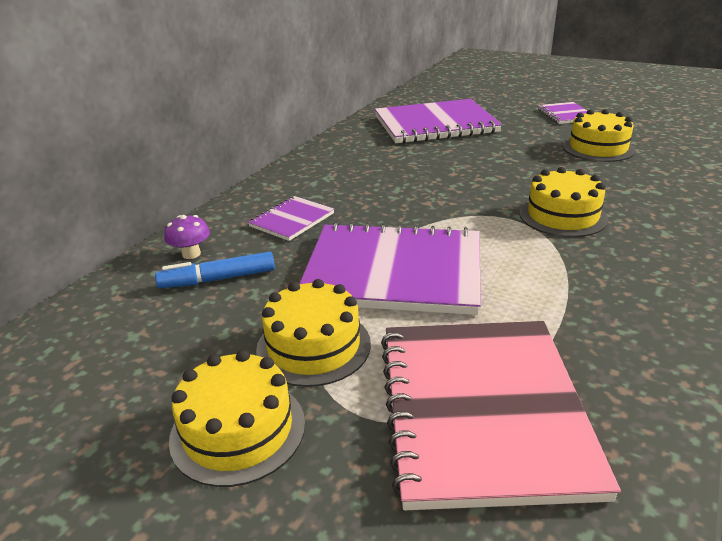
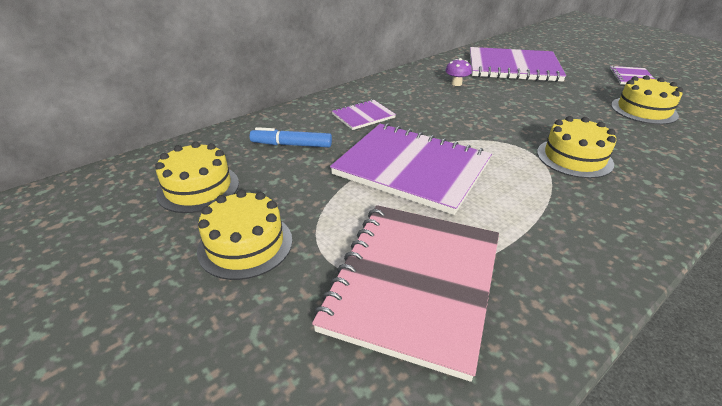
camera: 20 degrees right, 5 degrees up
(191, 254) = (285, 124): purple mushroom -> purple mushroom (456, 83)
(313, 346) = (325, 205): yellow cake -> yellow cake (198, 188)

